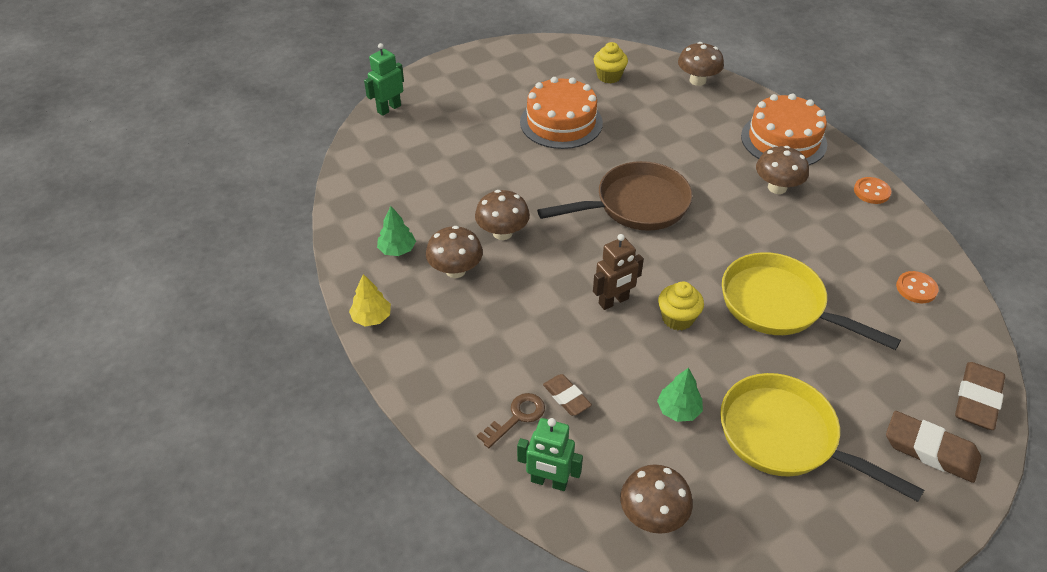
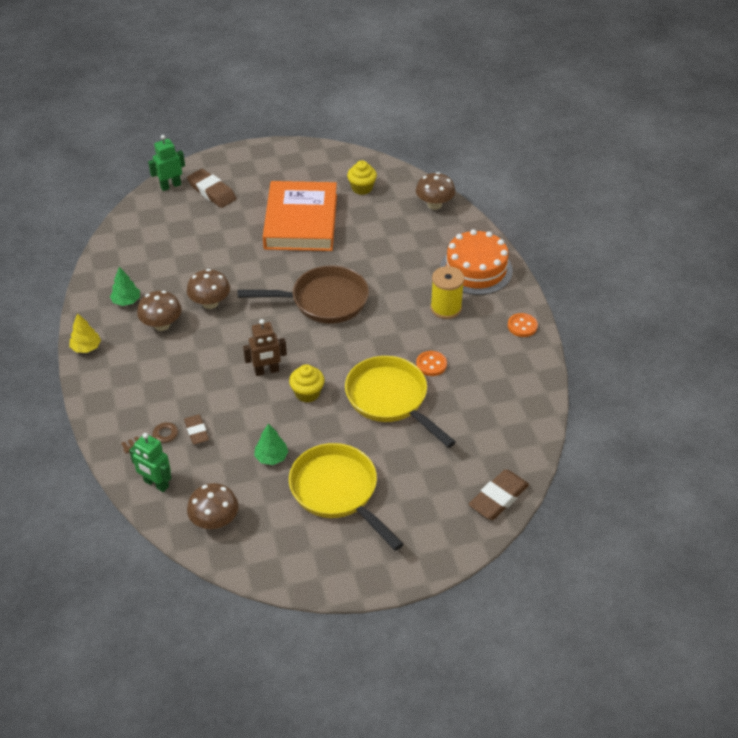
camera: 15 degrees right, 0 degrees up
(561, 122) = (301, 221): orange cake -> orange book
(777, 187) = (446, 308): brown mushroom -> yellow spool
(916, 288) = (507, 409): orange button -> orange button (431, 364)
(930, 450) = (438, 524): brown eraser -> brown eraser (212, 192)

